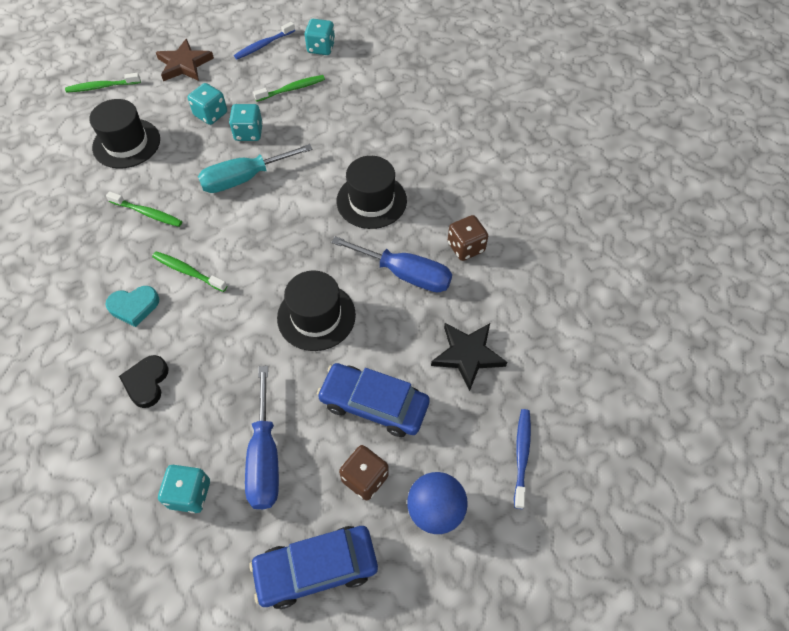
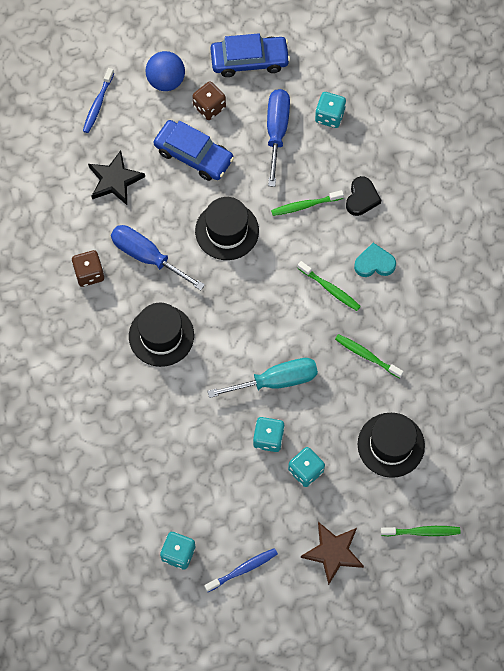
camera: 170 degrees left, 10 degrees up
(291, 89) = (218, 493): green toothbrush -> green toothbrush (305, 205)

